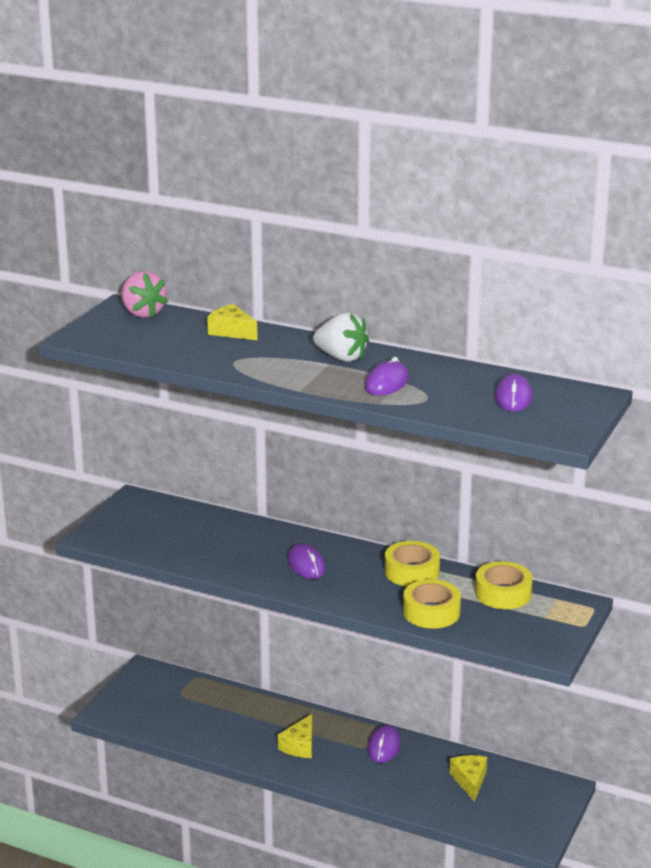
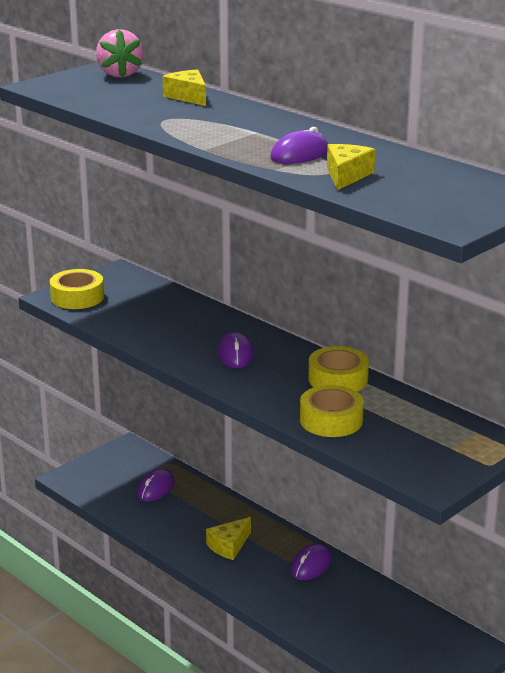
camera: 20 degrees right, 0 degrees up
(341, 357) = (275, 128): white strawberry -> none
(469, 781) = (380, 618): yellow cheese -> yellow cheese (346, 176)
(503, 593) = (420, 416): yellow tape -> yellow tape (77, 297)
(513, 398) = (425, 183): purple mouse -> purple mouse (155, 488)

